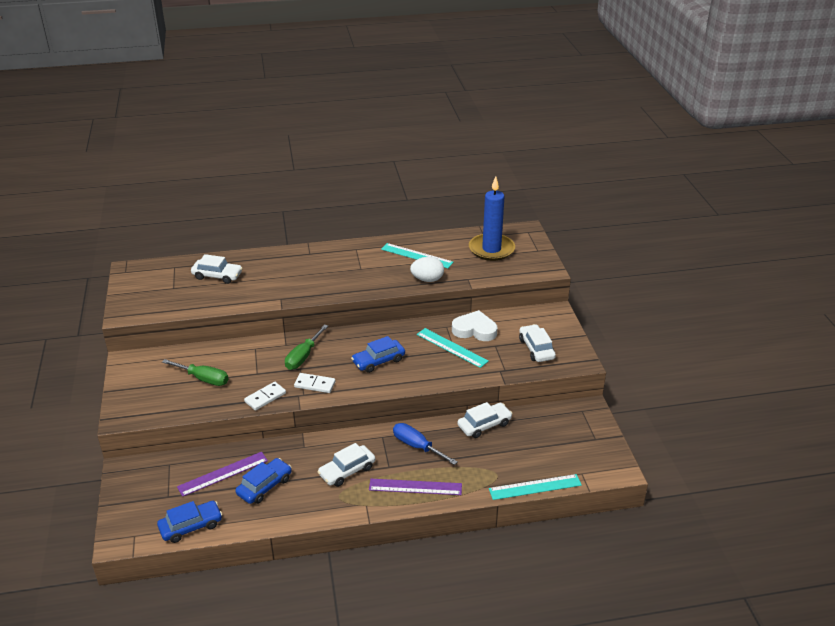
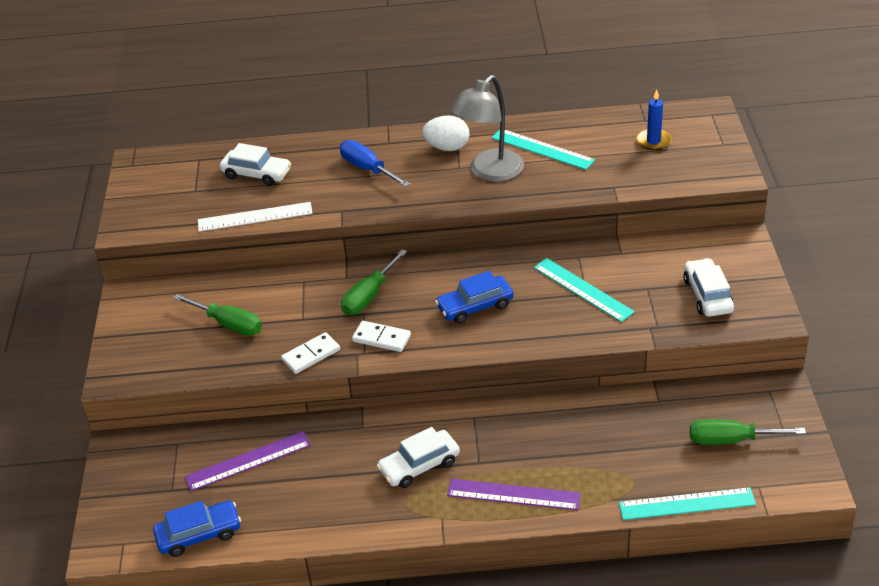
camera: 10 degrees right, 5 degrees up
(219, 304) = (255, 217): none -> white ruler
(264, 486) = (303, 482): blue car -> none
(382, 271) = (489, 172): none -> grey lamp
(417, 446) = (522, 434): blue screwdriver -> blue screwdriver (367, 169)
(427, 279) = (554, 186): white egg -> white egg (447, 147)
(474, 330) = (619, 263): white heart -> none
(484, 425) = (622, 406): white car -> none
(491, 249) = (653, 141): blue candle -> blue candle, size x0.50
(560, 444) = (731, 440): none -> green screwdriver

